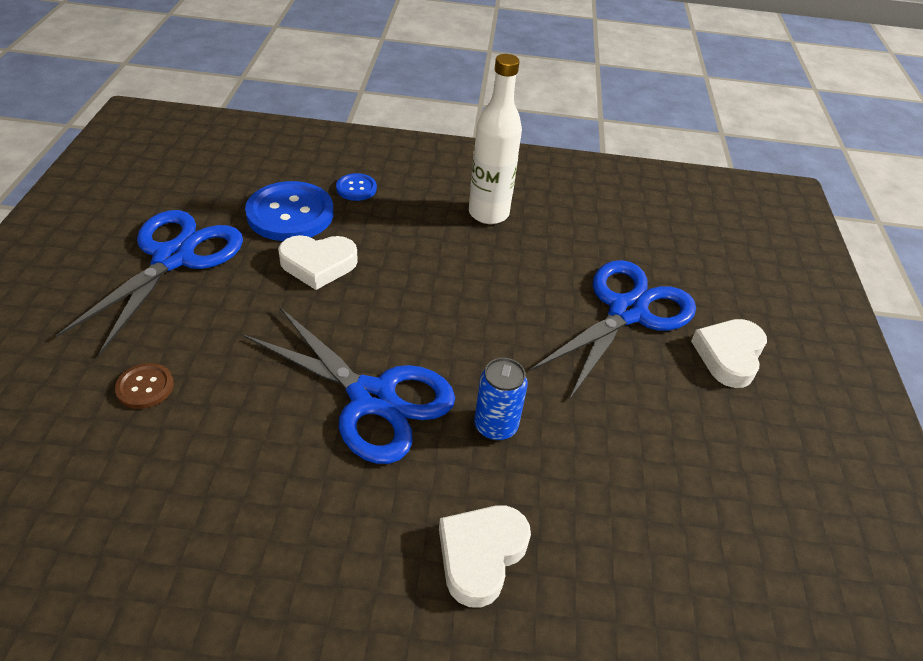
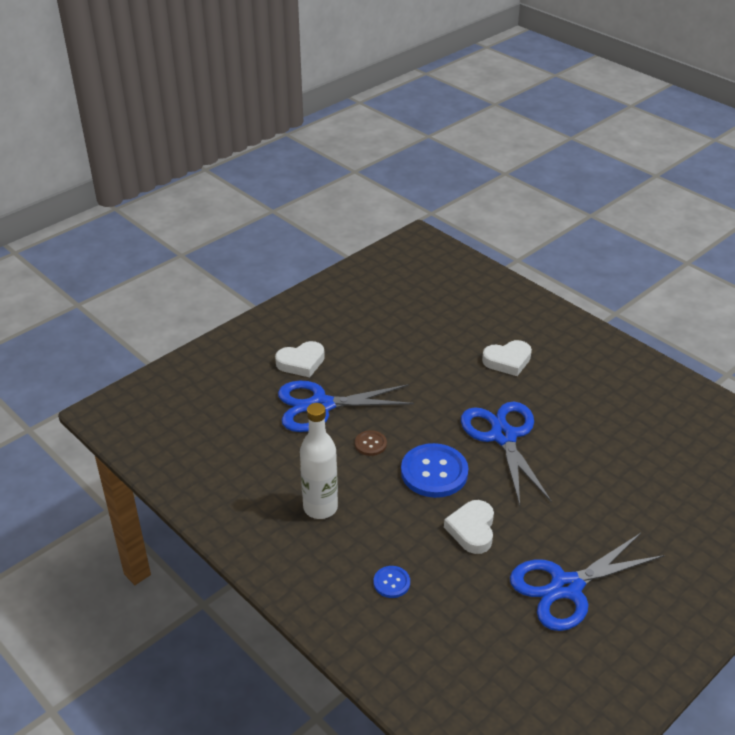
camera: 135 degrees left, 5 degrees down
(145, 387) = (620, 503): brown button -> brown button (370, 444)
(290, 214) = (460, 584): blue button -> blue button (434, 472)
(318, 264) = (472, 530): white heart -> white heart turned 120 degrees counterclockwise
(495, 426) = (454, 395): blue can -> none

